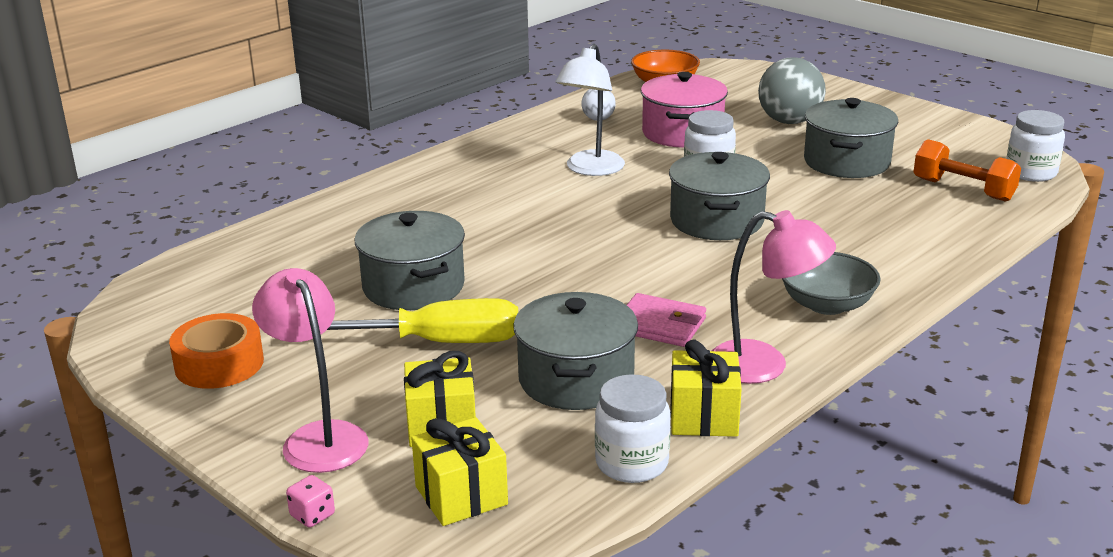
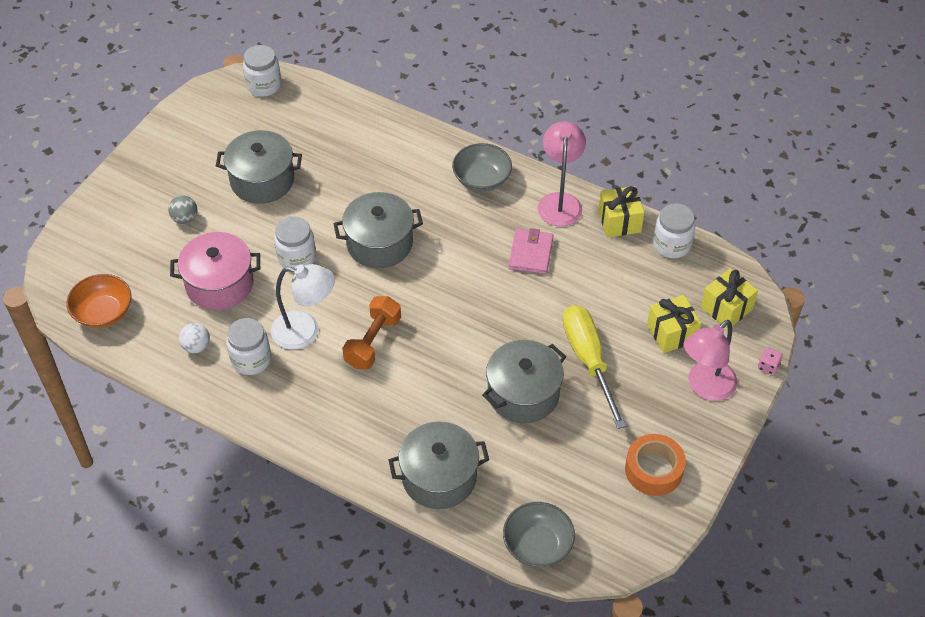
camera: 105 degrees left, 25 degrees up
(193, 267) = (537, 545): none -> grey bowl
(566, 142) = (251, 359): none -> white jar
(576, 379) = (604, 282): grey pot -> grey pot (439, 477)
(789, 121) = (185, 218): grey ball -> grey ball, size x0.53
(963, 190) = (300, 119): orange dumbbell -> orange dumbbell (373, 342)

